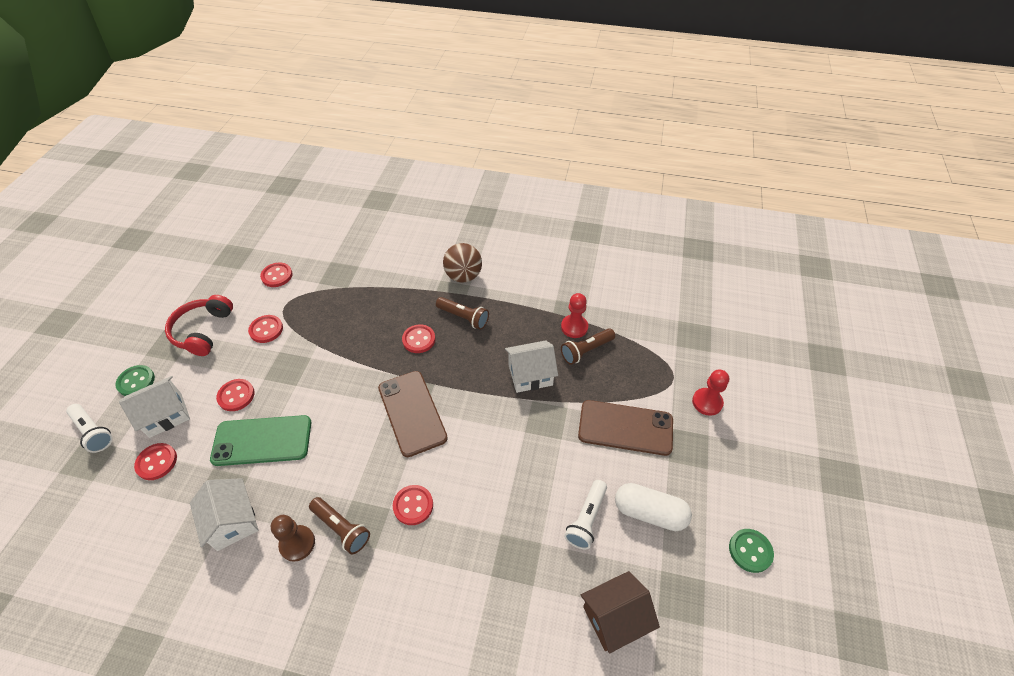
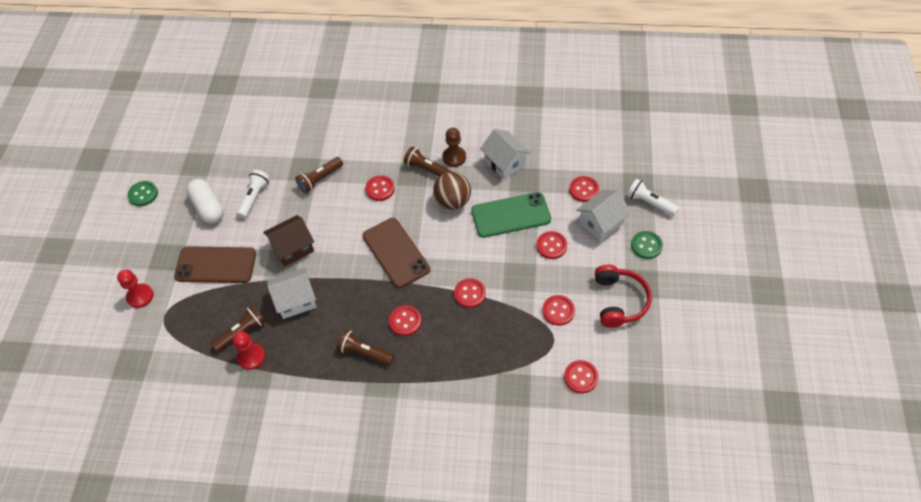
camera: 175 degrees right, 5 degrees up
(345, 357) = (469, 294): none -> red button
(463, 276) = (372, 407): brown ball -> brown ball (452, 202)
(494, 536) = (320, 179): none -> brown flashlight
(615, 617) = (241, 149): brown house -> brown house (293, 248)
(649, 512) = (208, 207): white capsule -> white capsule turned 45 degrees clockwise

